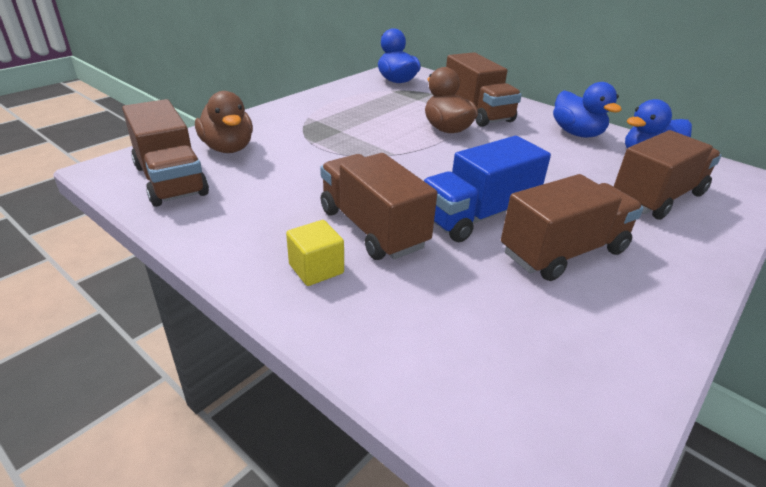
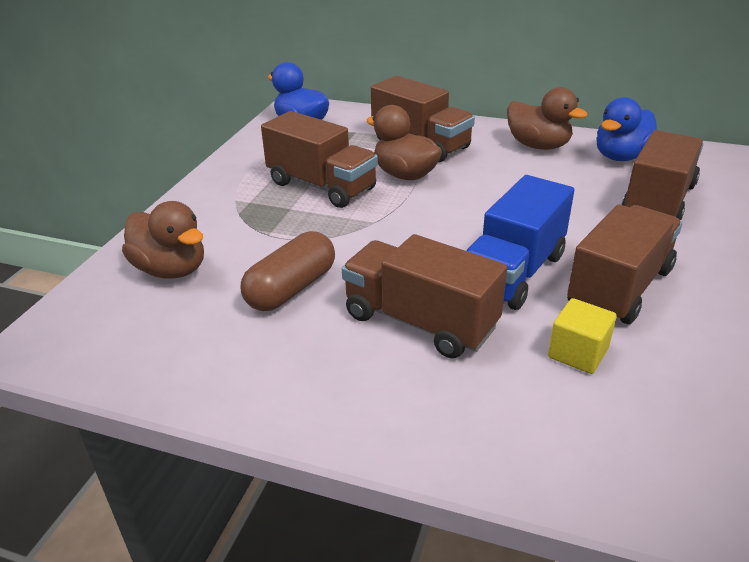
camera: 20 degrees left, 0 degrees up
(170, 180) = (134, 335): brown truck -> brown truck (321, 186)
(297, 181) = (291, 289): none -> brown capsule
(316, 269) = (399, 390): yellow cube -> yellow cube (577, 353)
(577, 133) = (538, 146): blue duck -> brown duck

